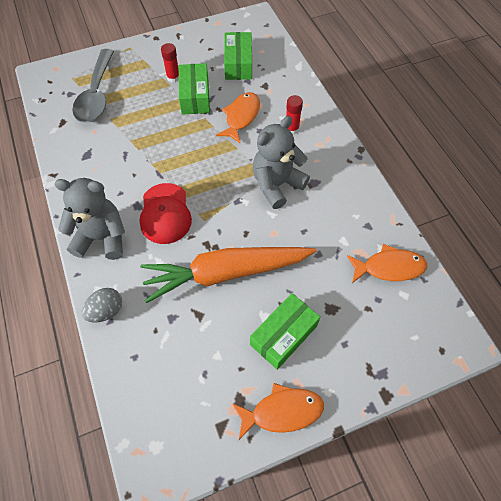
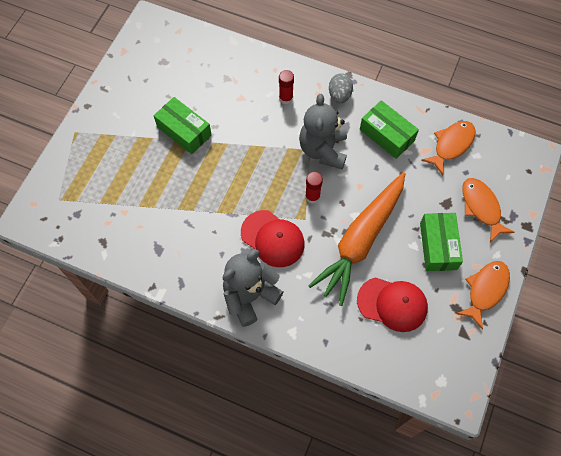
camera: 45 degrees left, 5 degrees up
(97, 95) = (101, 195): grey spoon -> none
(106, 311) = (315, 338): grey egg -> grey egg (339, 95)
(173, 78) = (147, 129): red glue stick -> red glue stick (312, 196)
(192, 344) = (392, 304): none -> red cap
(238, 64) = (184, 76): green box -> green box (387, 135)
(241, 117) = (239, 119): orange fish -> orange fish (481, 207)

